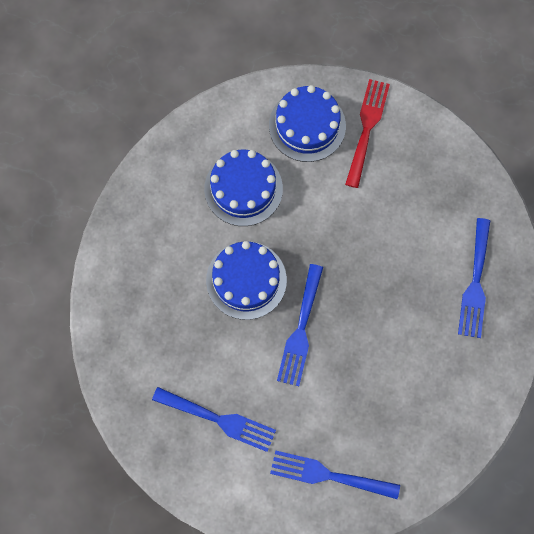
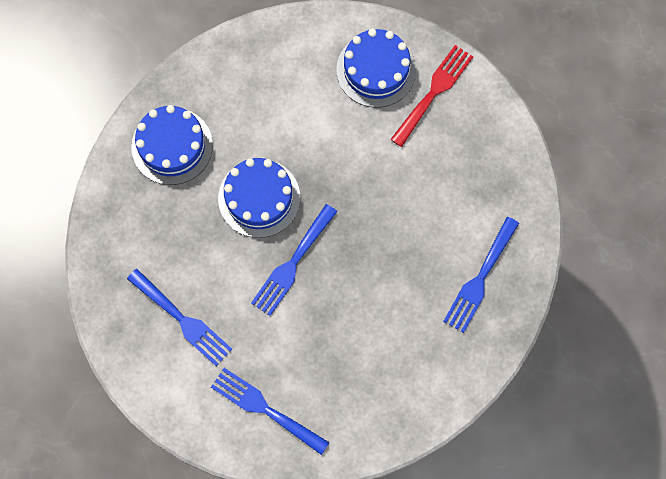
camera: 20 degrees right, 0 degrees up
(243, 188) = (290, 110): blue cake -> blue cake (172, 146)

